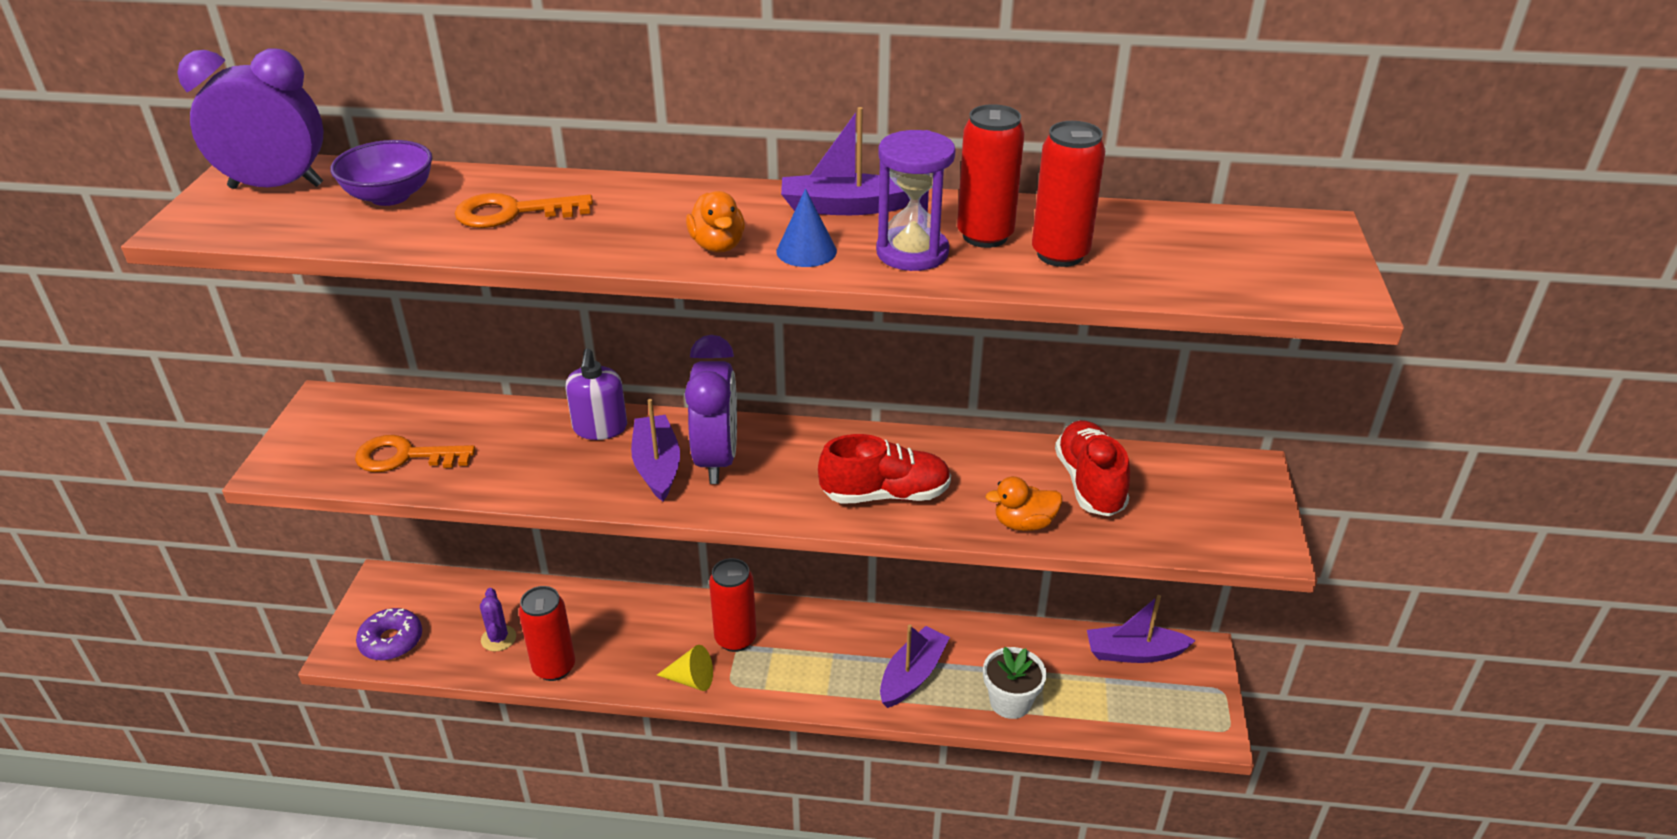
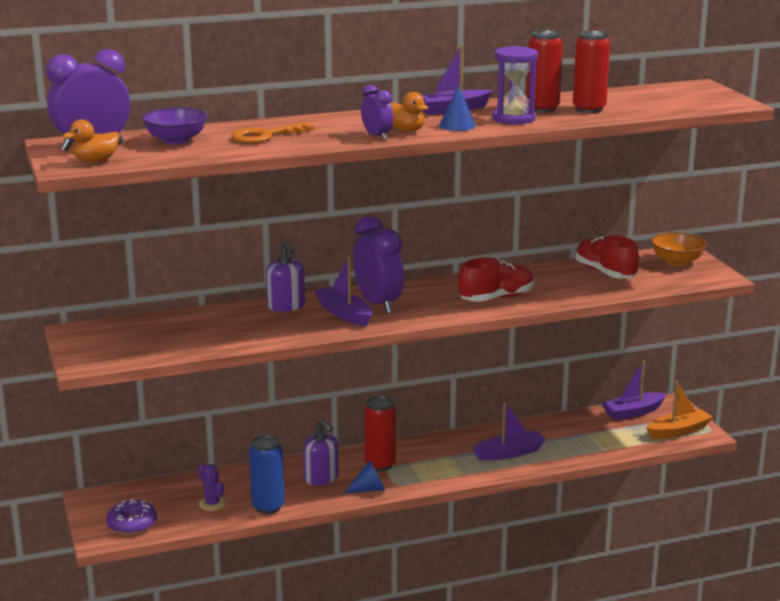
camera: 25 degrees left, 15 degrees down
(405, 456) = (170, 341): orange key -> none
(554, 667) = (268, 507): red can -> blue can
(650, 638) = (321, 478): none -> purple soap dispenser
(660, 251) = (377, 136): none -> purple clock
(691, 679) = (369, 489): yellow cone -> blue cone
(912, 675) = (510, 453): purple boat -> purple boat turned 60 degrees clockwise
(1010, 702) = (579, 450): white flower pot -> none
(1024, 523) = (585, 293): orange duck -> orange duck (95, 161)
(1176, 714) = (678, 431): none -> orange boat
(1222, 489) = (676, 262): none -> orange bowl

